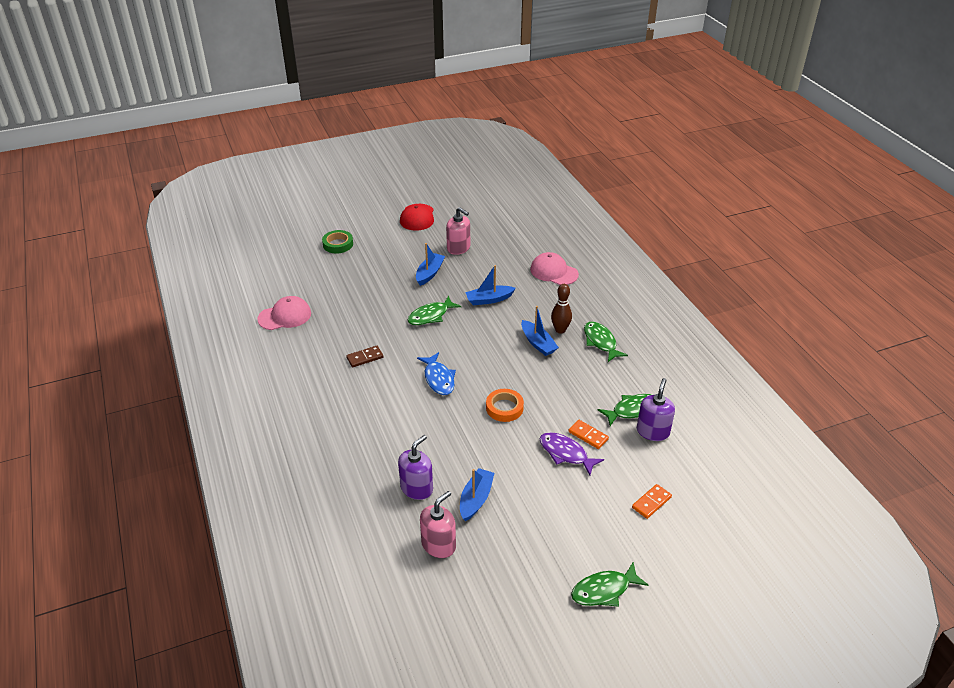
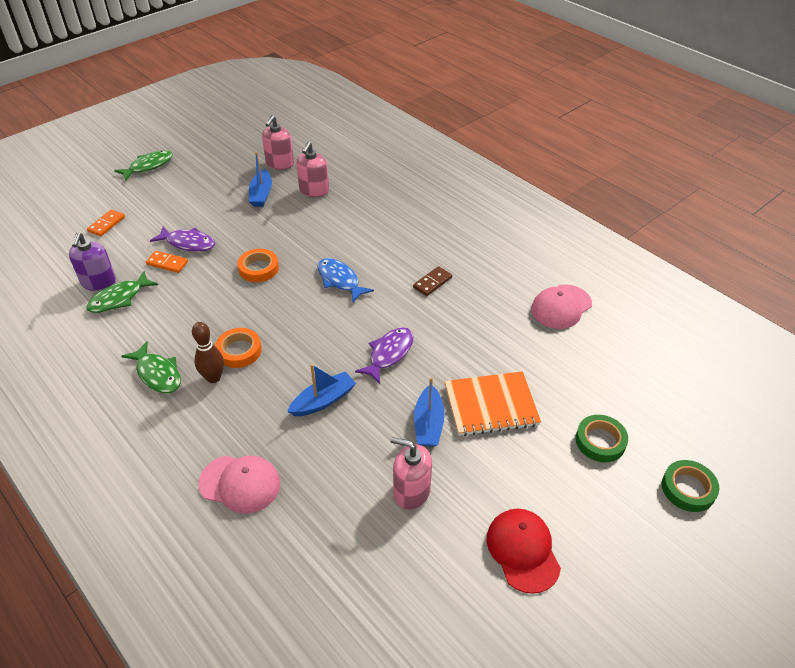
camera: 160 degrees right, 5 degrees up
(314, 218) = (688, 488): none -> green tape
(385, 273) = (491, 405): none -> orange notebook
(417, 488) = (314, 191): purple soap dispenser -> pink soap dispenser
(430, 316) = (389, 354): green fish -> purple fish
(538, 343) = (239, 351): blue boat -> orange tape

